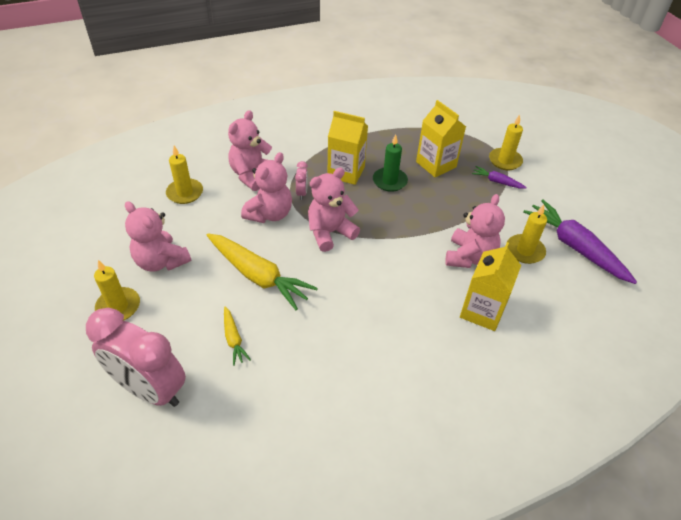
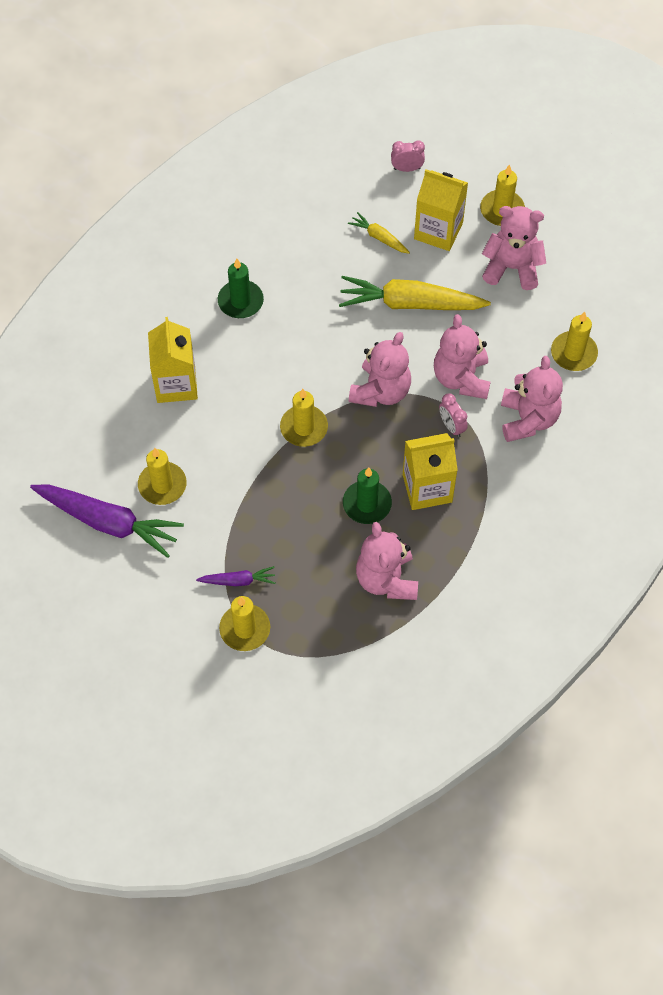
camera: 150 degrees right, 15 degrees up
(150, 389) = (407, 168): pink clock -> pink clock, size x0.41
(390, 348) = (240, 301): none -> green candle
(401, 237) = (304, 427): none -> yellow candle
(436, 164) = (328, 567): yellow carton -> yellow carton (438, 231)
(469, 257) = (218, 442): pink teddy bear -> pink teddy bear (386, 579)

